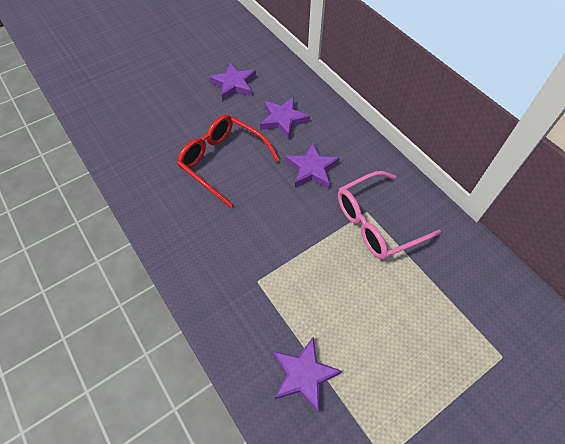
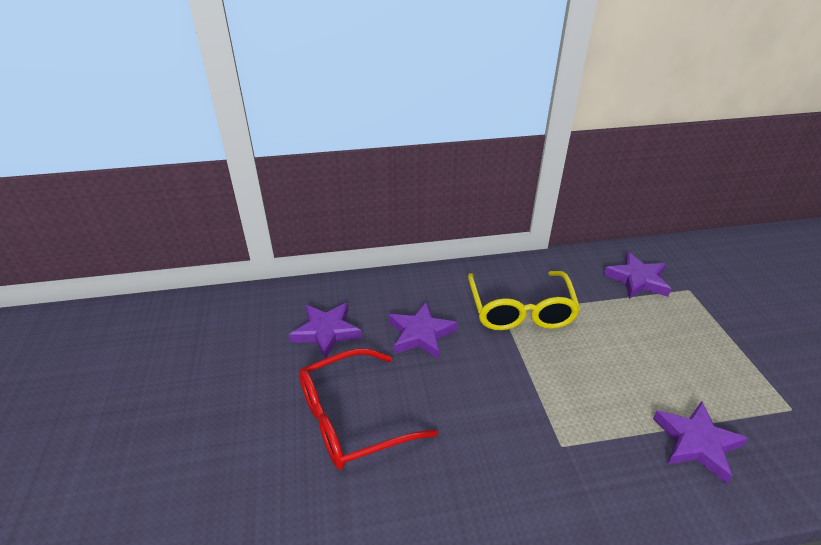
camera: 65 degrees left, 20 degrees down
(234, 84) = (222, 359): purple star -> purple star (637, 280)
(377, 223) = (520, 310): pink glasses -> yellow glasses

